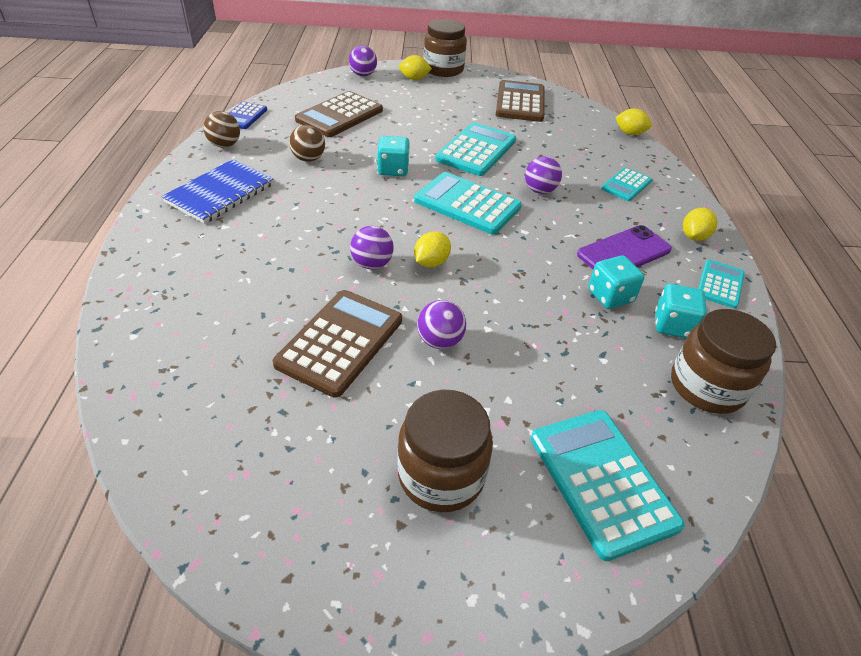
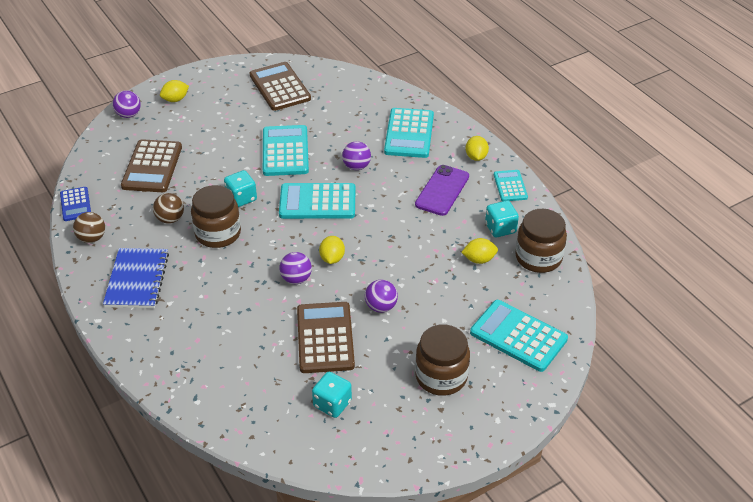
camera: 30 degrees left, 0 degrees up
(443, 69) = (190, 78): brown jar -> brown jar (218, 233)
(610, 296) = (454, 227): turquoise dice -> turquoise dice (332, 404)
(626, 185) = (409, 134): turquoise calculator -> turquoise calculator, size x1.74
(629, 133) = (381, 83): yellow lemon -> yellow lemon (479, 259)

